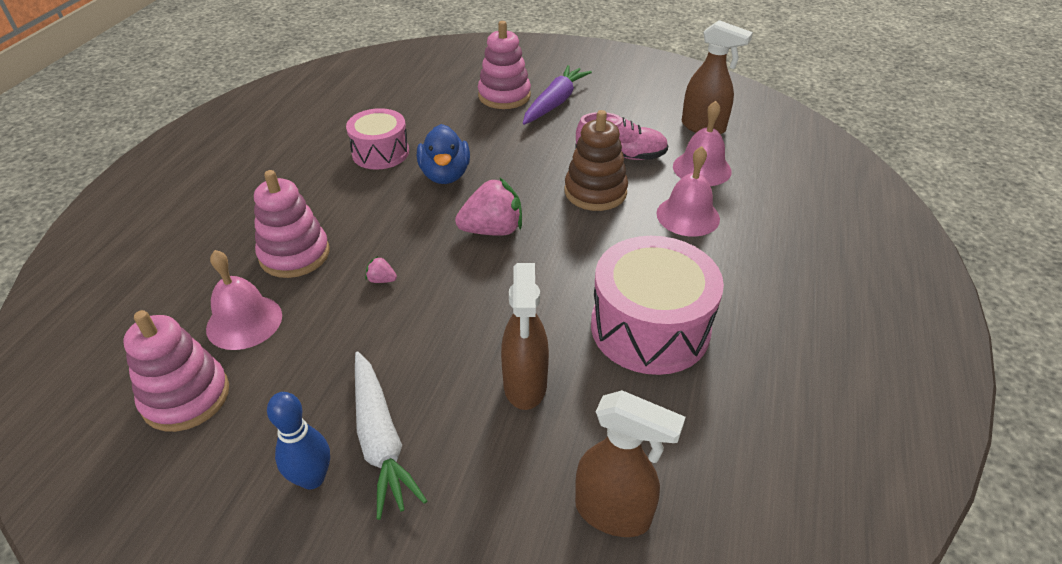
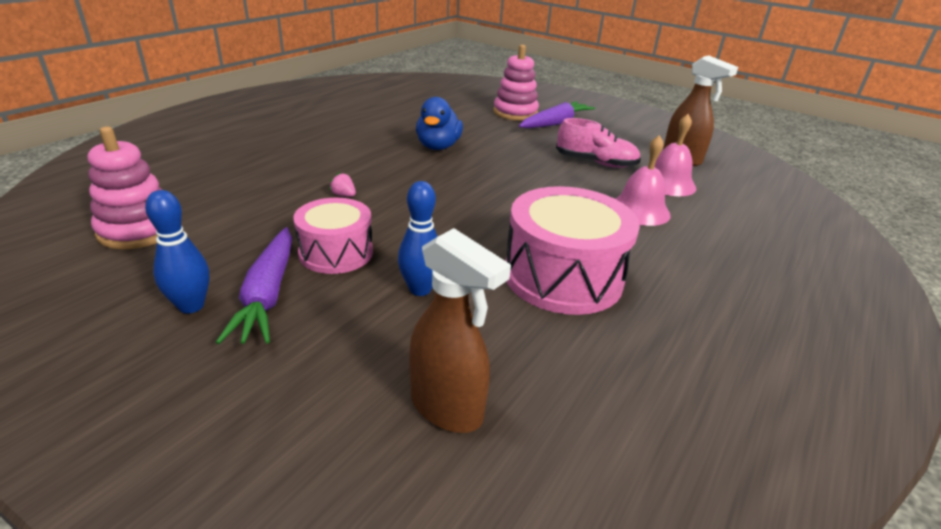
camera: 15 degrees right, 10 degrees down
(244, 322) = (219, 197): pink bell -> none
(294, 254) = (287, 167): pink stacking toy -> none
(380, 153) = (395, 126): pink drum -> pink drum (336, 252)
(380, 439) = (267, 294): white carrot -> purple carrot
(492, 230) = (456, 185): pink strawberry -> none
(525, 385) = (420, 289): brown spray bottle -> blue bowling pin
(595, 192) = (560, 179): brown stacking toy -> none

